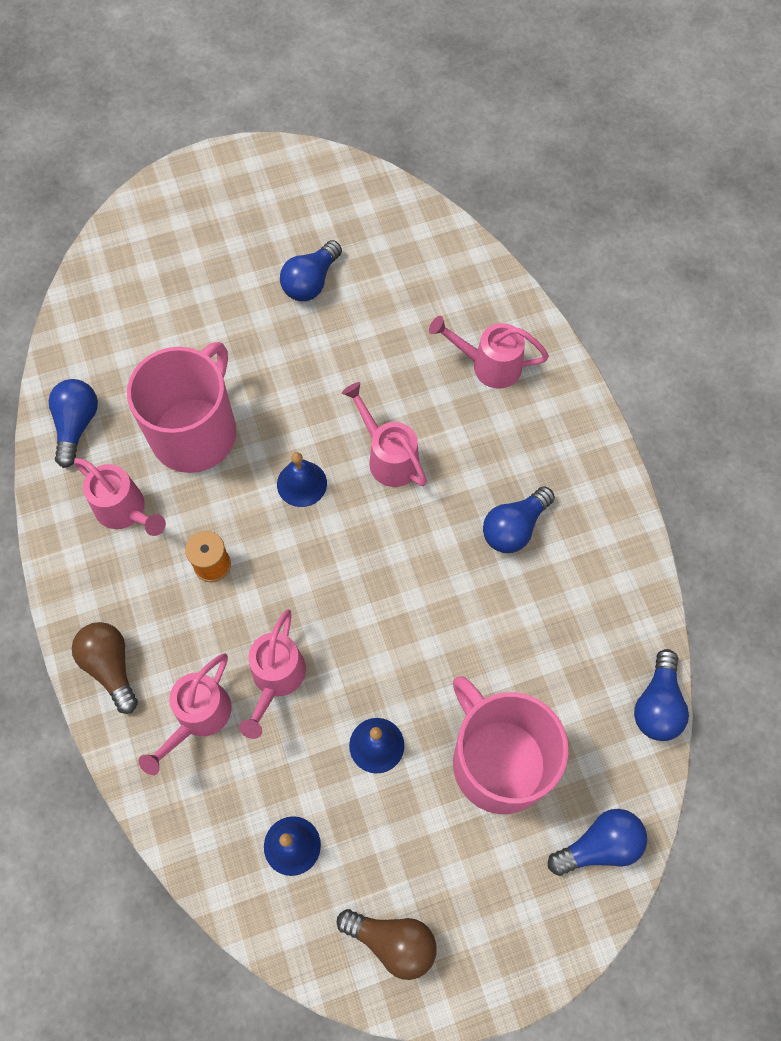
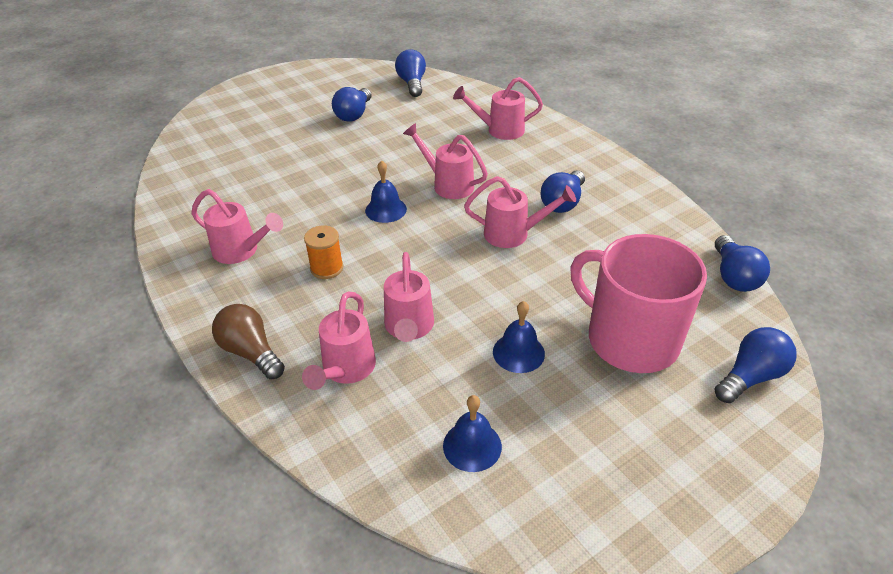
camera: 15 degrees left, 25 degrees down
(76, 425) = (187, 211): blue light bulb -> blue light bulb (412, 83)
(195, 432) = (289, 198): pink mug -> none
(393, 941) = (607, 501): brown light bulb -> none
(435, 566) = (513, 234): none -> pink watering can

